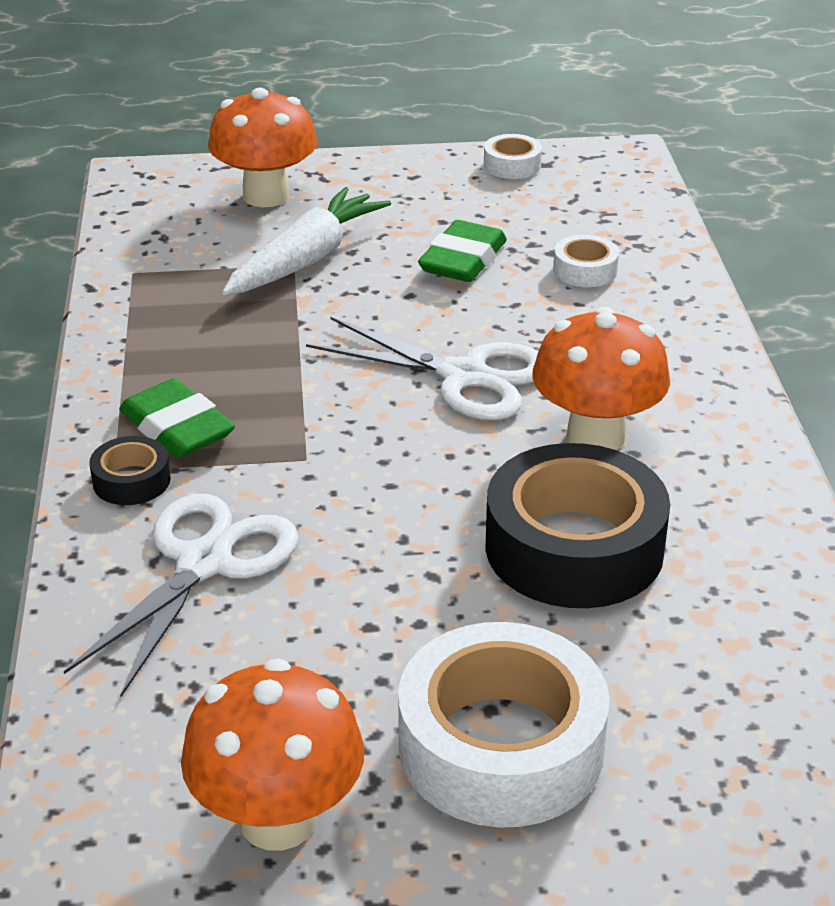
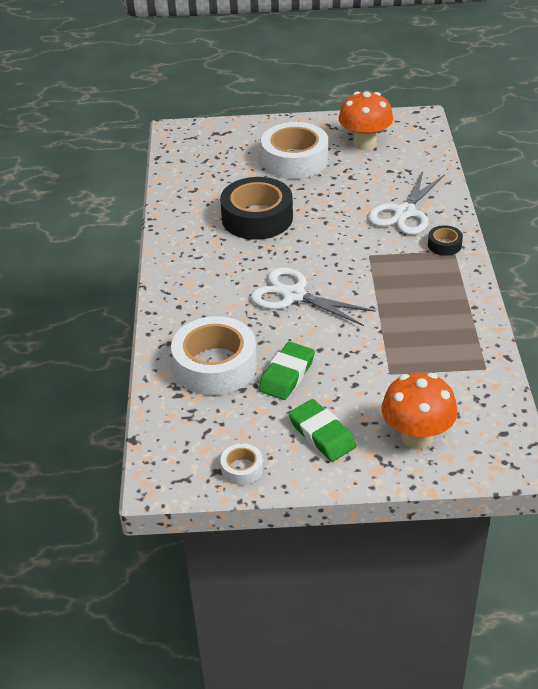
camera: 175 degrees left, 5 degrees up
(177, 428) = (431, 269): green eraser -> green eraser (322, 434)
(306, 259) = (382, 377): white carrot -> none
(585, 270) = (215, 366): white tape -> white tape, size x2.20
(595, 436) = (236, 264): orange mushroom -> none

